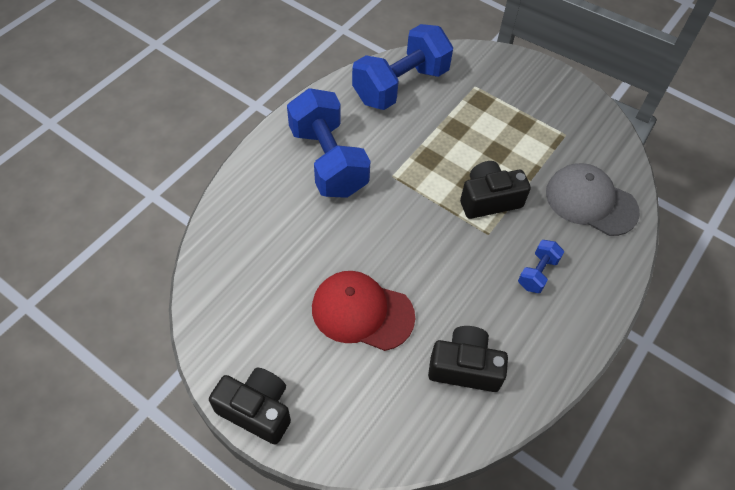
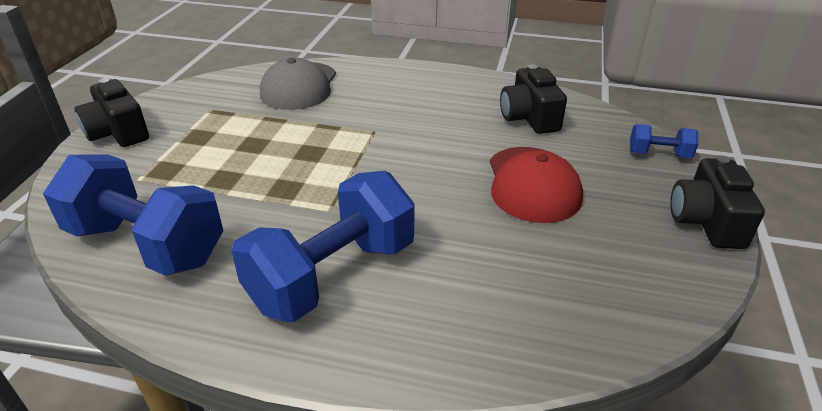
camera: 110 degrees left, 20 degrees down
(489, 199) = (328, 137): black camera -> black camera (118, 132)
(537, 273) = (402, 100): blue dumbbell -> blue dumbbell (659, 154)

